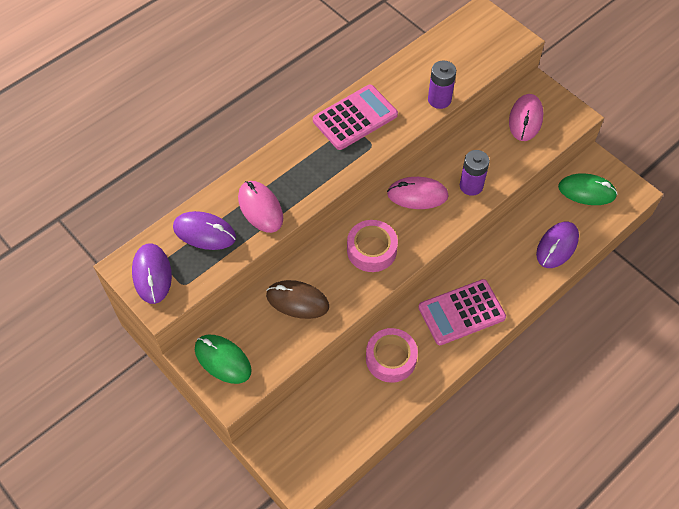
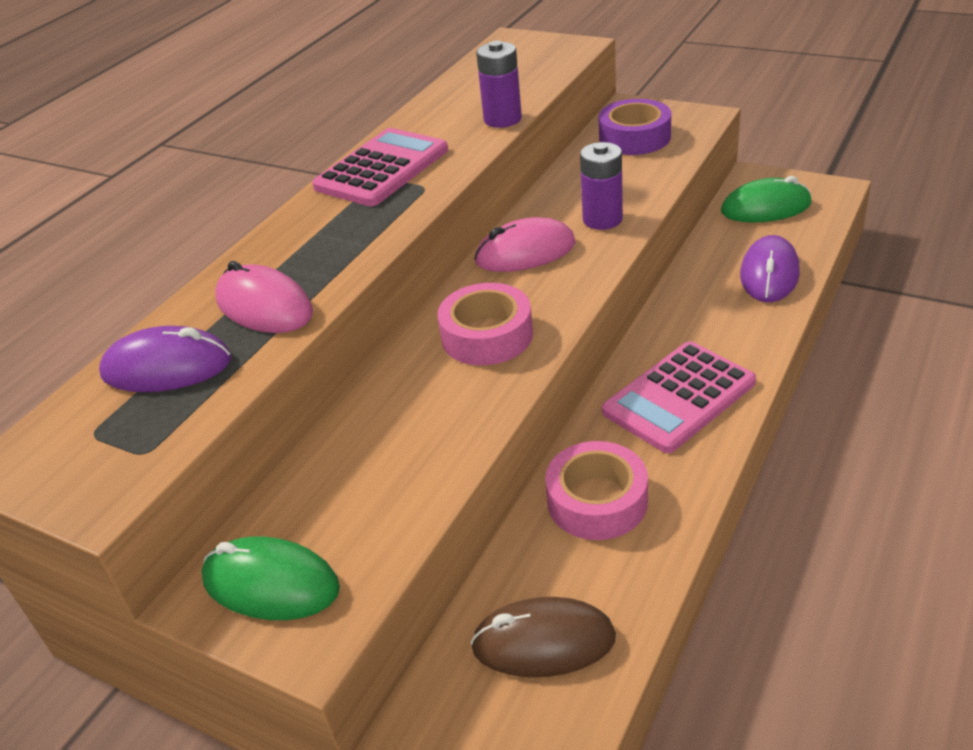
camera: 15 degrees left, 20 degrees down
(152, 274) = (73, 458): purple mouse -> none
(297, 301) = (386, 443): brown mouse -> brown mouse (543, 642)
(525, 119) = (634, 137): pink mouse -> purple tape

